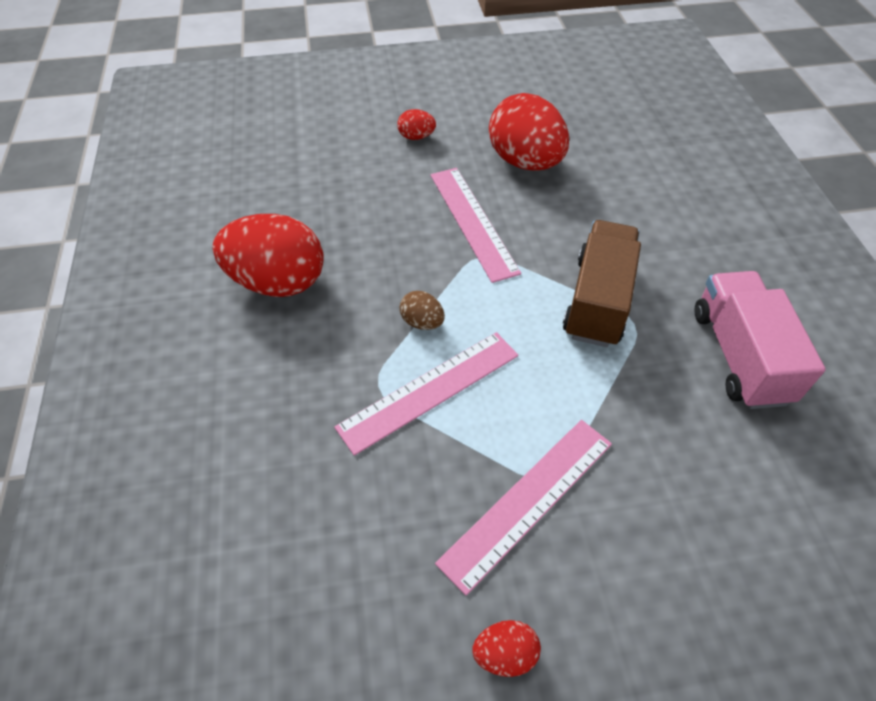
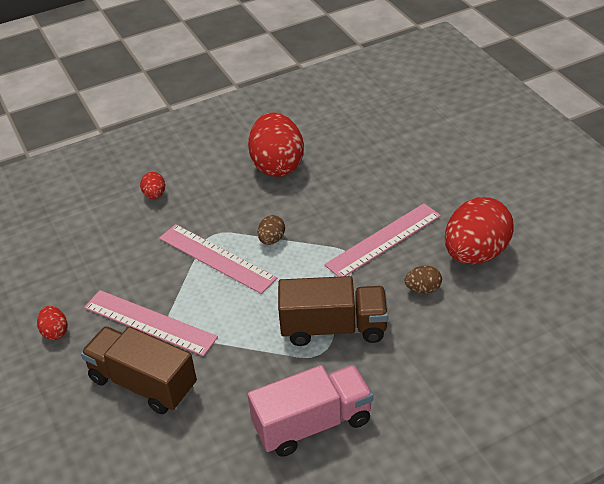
camera: 75 degrees right, 10 degrees down
(416, 137) = (466, 184): red egg -> red egg (154, 195)
(562, 213) = (423, 289): none -> brown egg
(645, 531) = (143, 383): none -> brown truck

